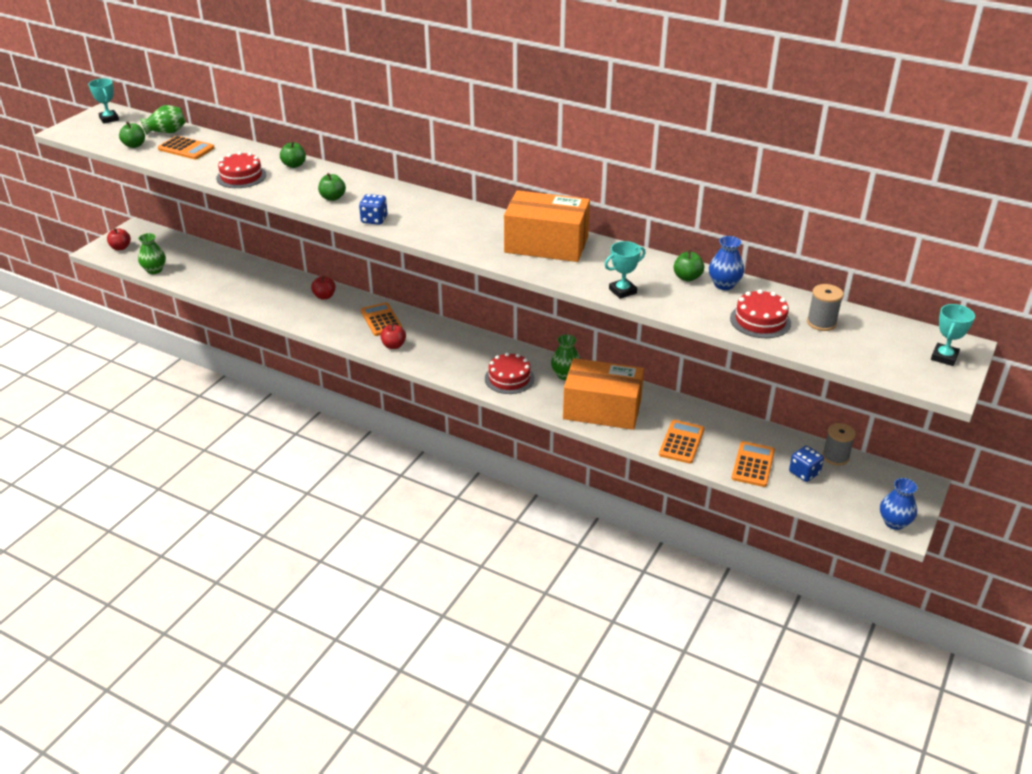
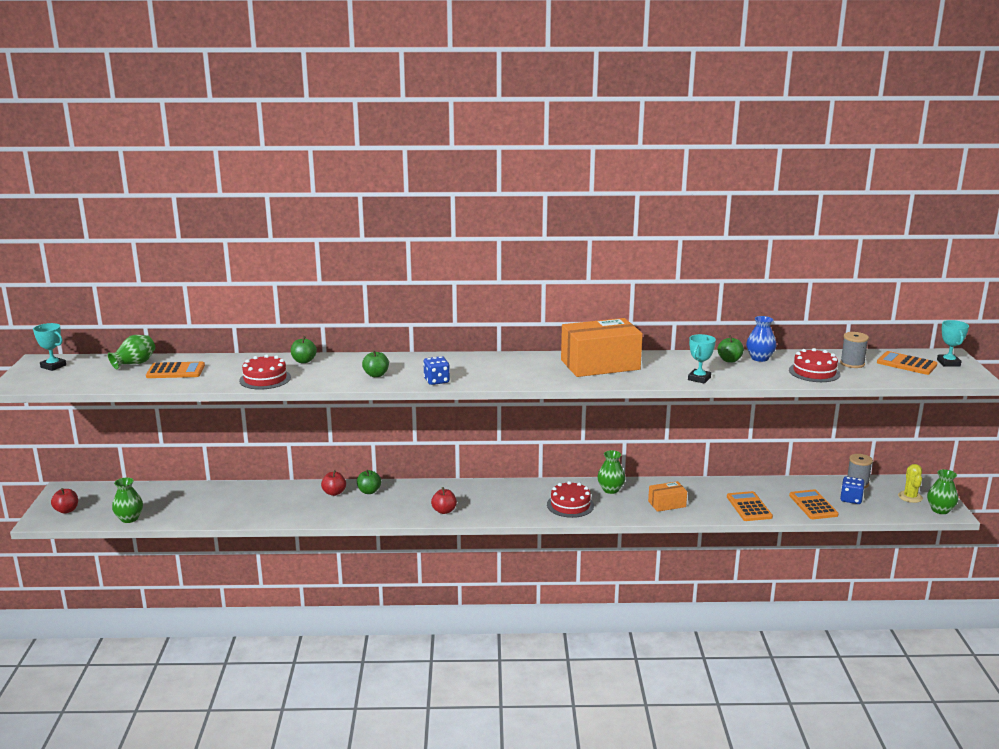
camera: 30 degrees left, 15 degrees down
(134, 145) = (115, 380): green apple -> green apple (369, 491)
(381, 320) = (409, 496): orange calculator -> orange calculator (906, 364)
(602, 409) = (667, 504): orange box -> orange box, size x0.49
(877, 494) = (910, 497): none -> yellow cactus
(894, 522) = (940, 510): blue vase -> green vase

